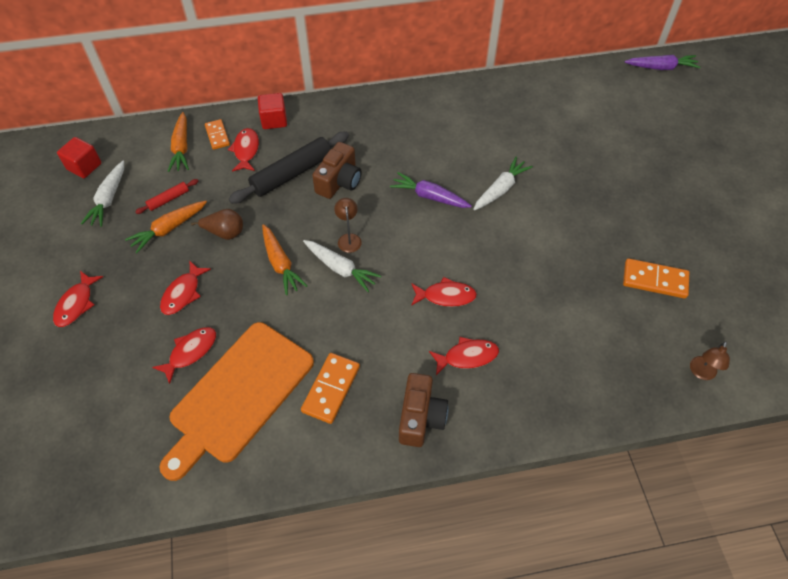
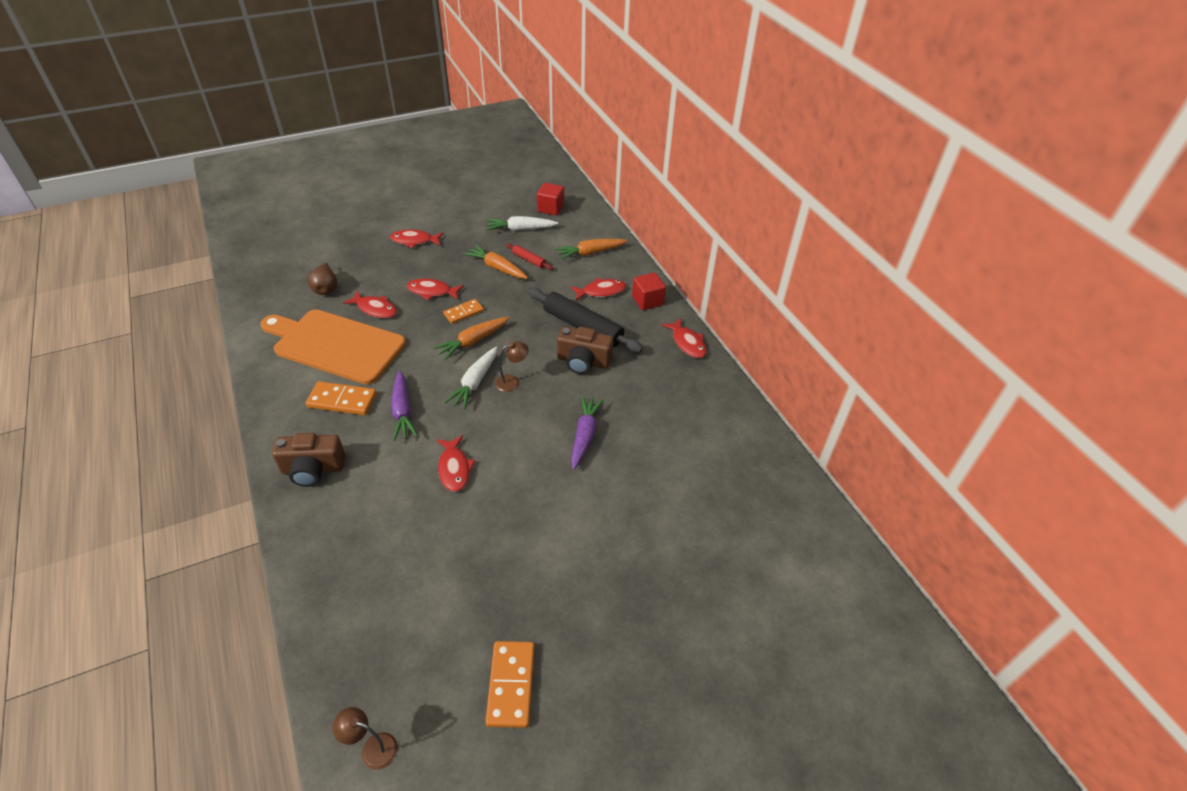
camera: 75 degrees right, 10 degrees down
(217, 136) = (613, 270): orange domino -> orange domino (463, 313)
(225, 233) = (500, 300): brown pear -> brown pear (326, 289)
(467, 356) = (382, 497): red fish -> red fish (687, 343)
(500, 189) = (615, 499): white carrot -> none
(661, 67) = (939, 684): purple carrot -> purple carrot (403, 411)

